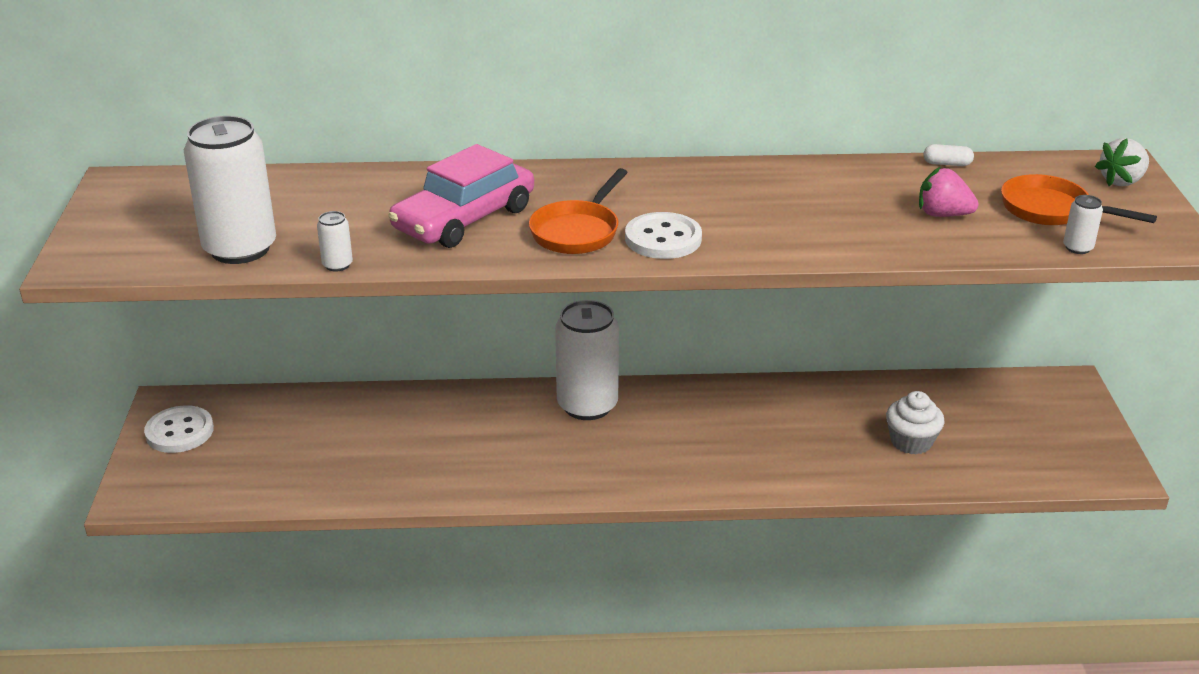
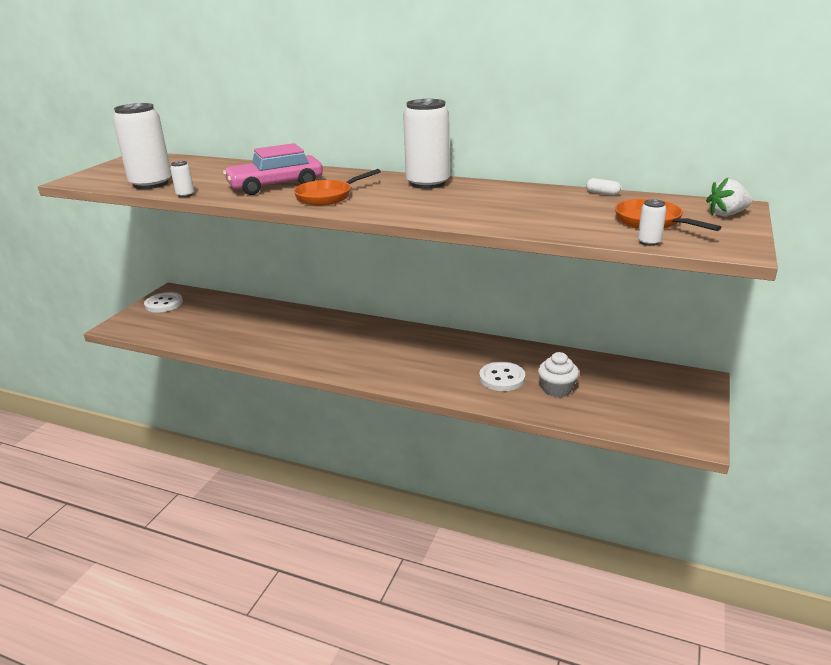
camera: 25 degrees right, 5 degrees down
(587, 405) = (373, 331): white can -> white can (427, 183)
(663, 239) = (371, 205): white button -> white button (502, 378)
(942, 214) = (568, 215): pink strawberry -> none

